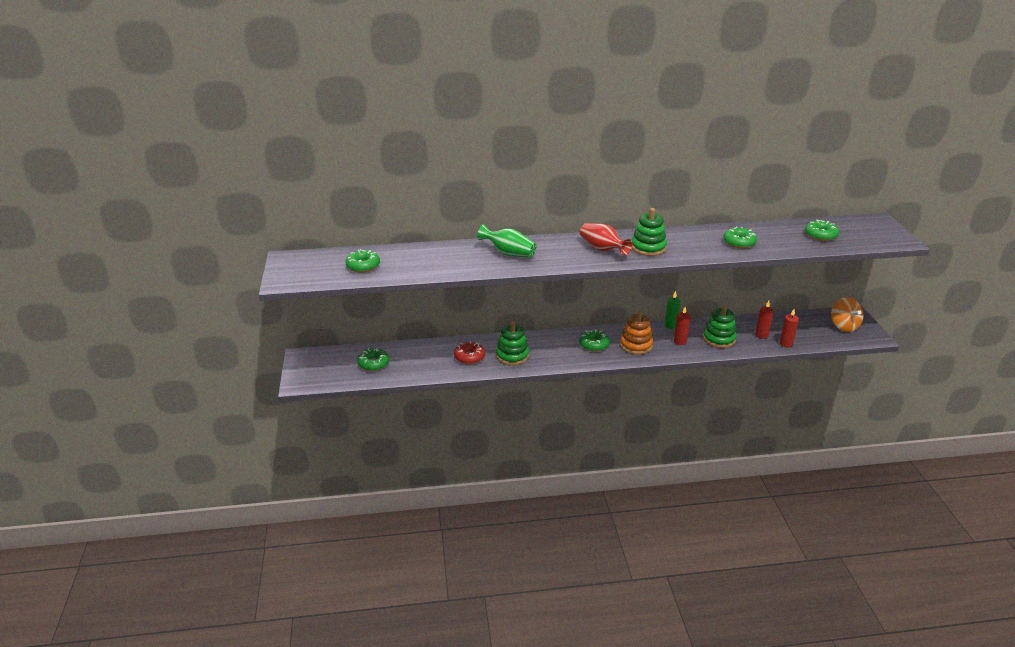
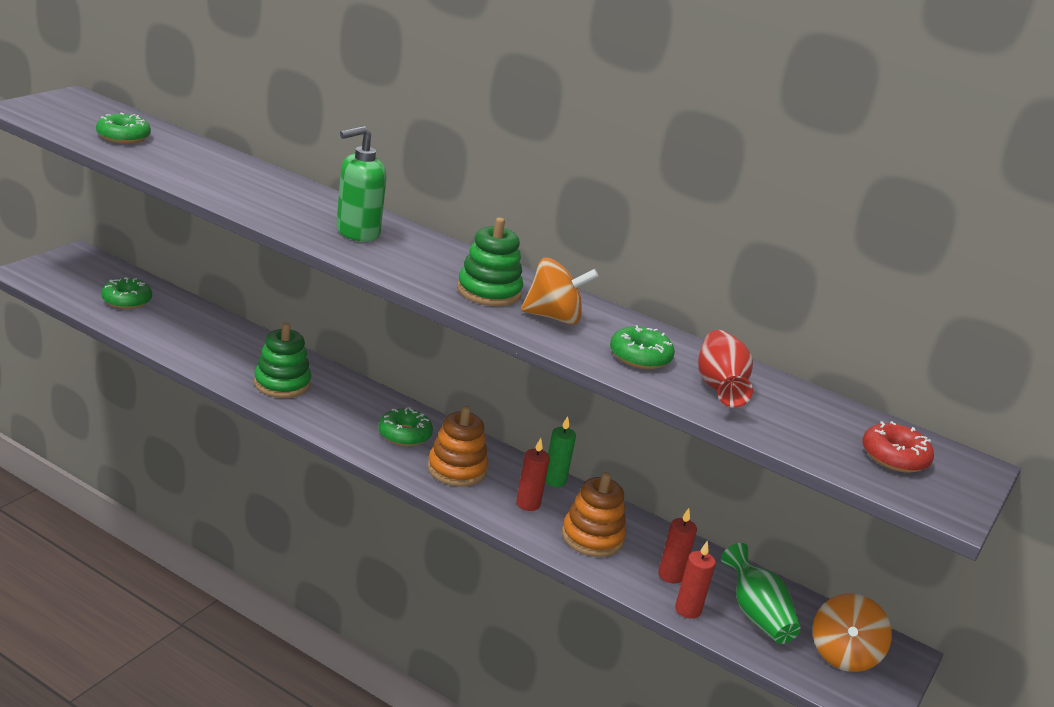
camera: 35 degrees right, 5 degrees down
(469, 357) = (234, 355): red donut -> red donut (894, 457)
(509, 253) = (300, 206): green vase -> green vase (756, 615)
(555, 252) = (357, 233): none -> green soap dispenser
(602, 249) = (424, 261): red vase -> red vase (719, 386)
(687, 244) = (554, 317): none -> orange spinning top
(719, 339) = (592, 537): green stacking toy -> orange stacking toy
(820, 235) = (805, 422): green donut -> none

